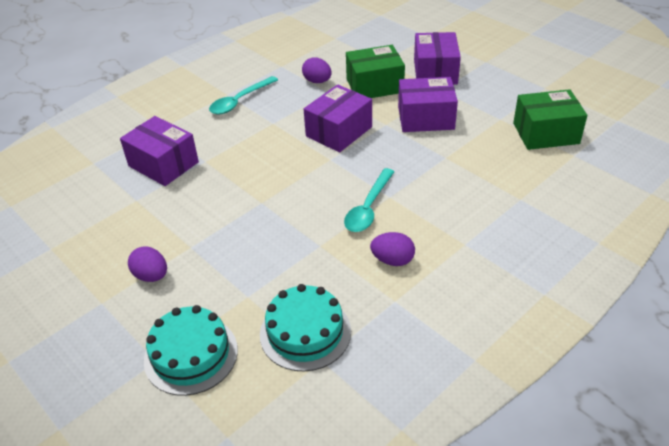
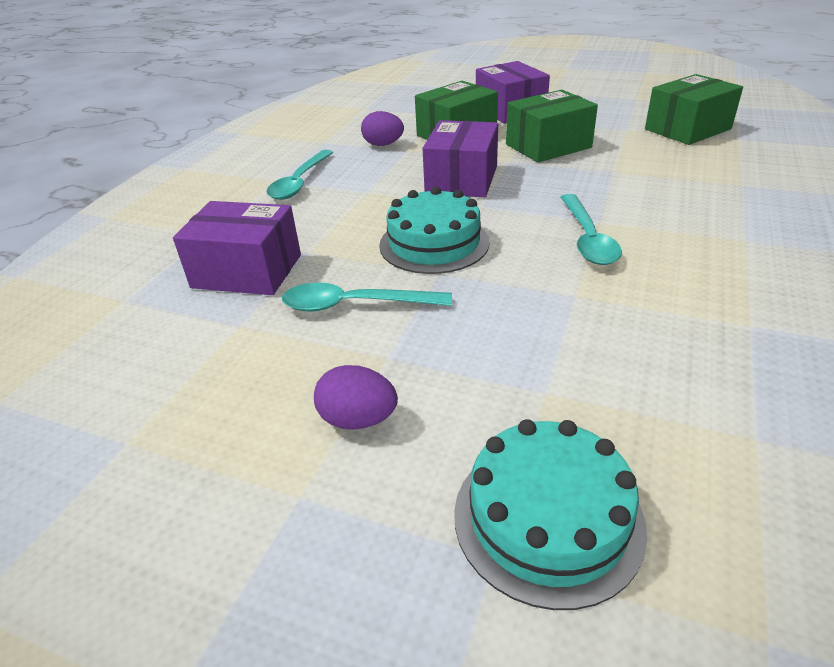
camera: 25 degrees left, 5 degrees down
(200, 208) = (355, 305): none -> turquoise spoon
(305, 332) = (687, 409): turquoise cake -> turquoise cake (434, 243)
(392, 260) = (687, 282): purple egg -> none
(426, 118) = (548, 146): purple box -> green box

